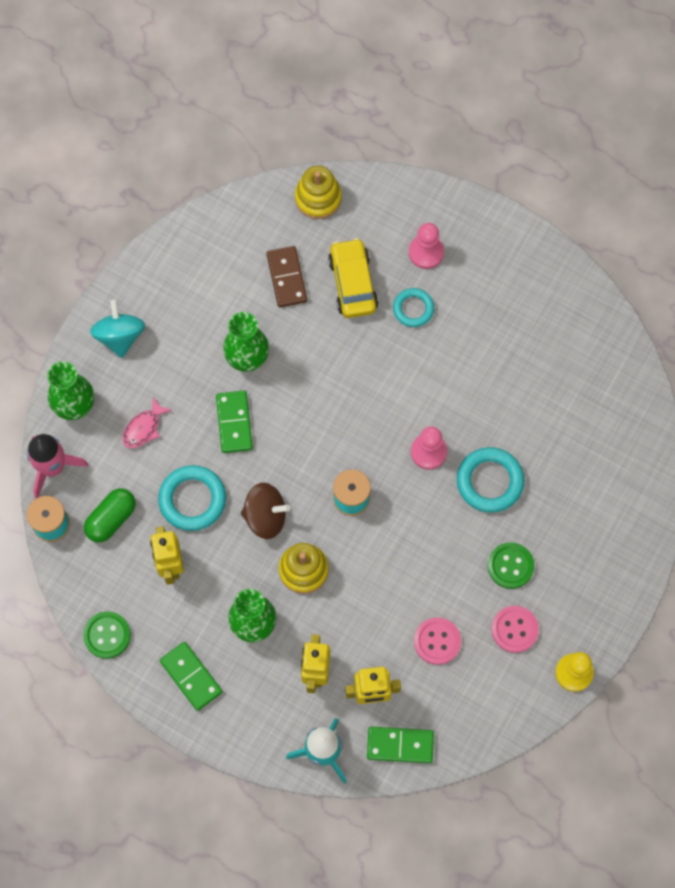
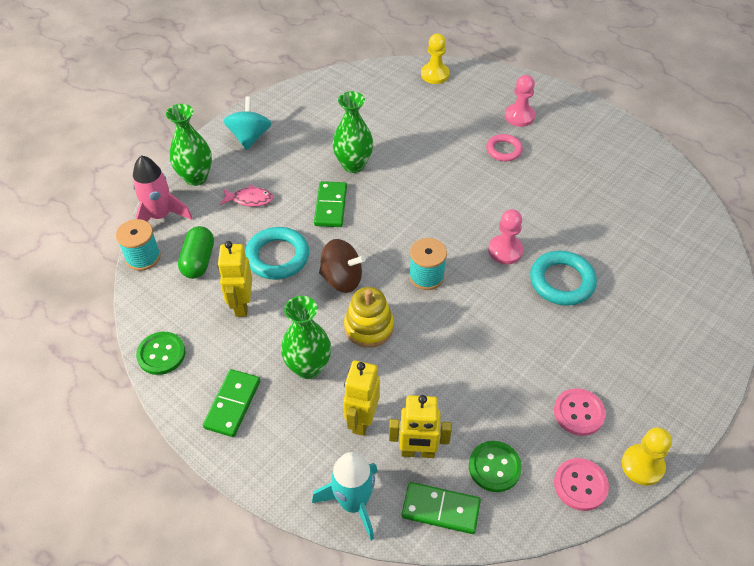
camera: 10 degrees right, 20 degrees down
(111, 519) = (198, 261): green capsule -> green capsule turned 45 degrees counterclockwise
(144, 428) = (250, 199): pink fish -> pink fish turned 135 degrees counterclockwise
(191, 677) = (232, 404): green domino -> green domino turned 45 degrees clockwise
(286, 278) = (399, 118): brown domino -> none
(318, 198) = (435, 74): yellow stacking toy -> yellow pawn
(353, 283) = (454, 128): yellow car -> none
(413, 309) = (504, 150): turquoise ring -> pink ring
(437, 641) = (495, 411): pink button -> pink button (580, 485)
(510, 566) = (578, 354): green button -> green button (494, 467)

